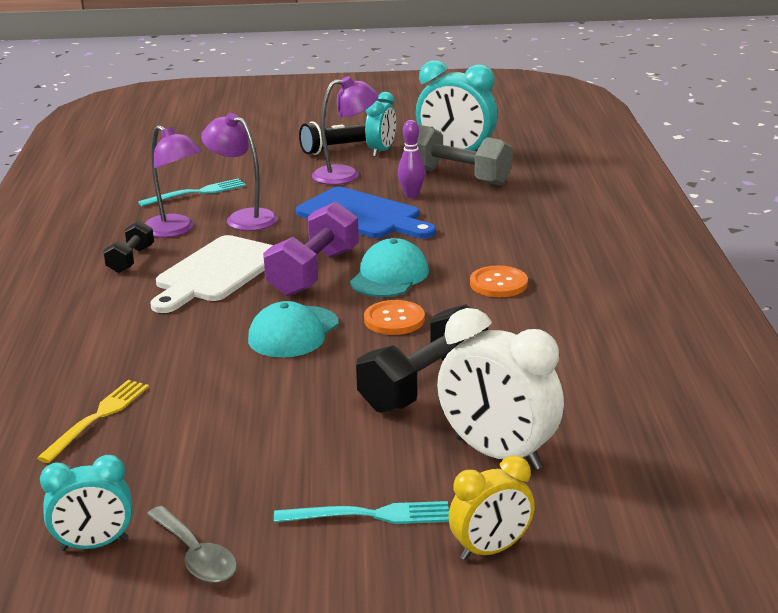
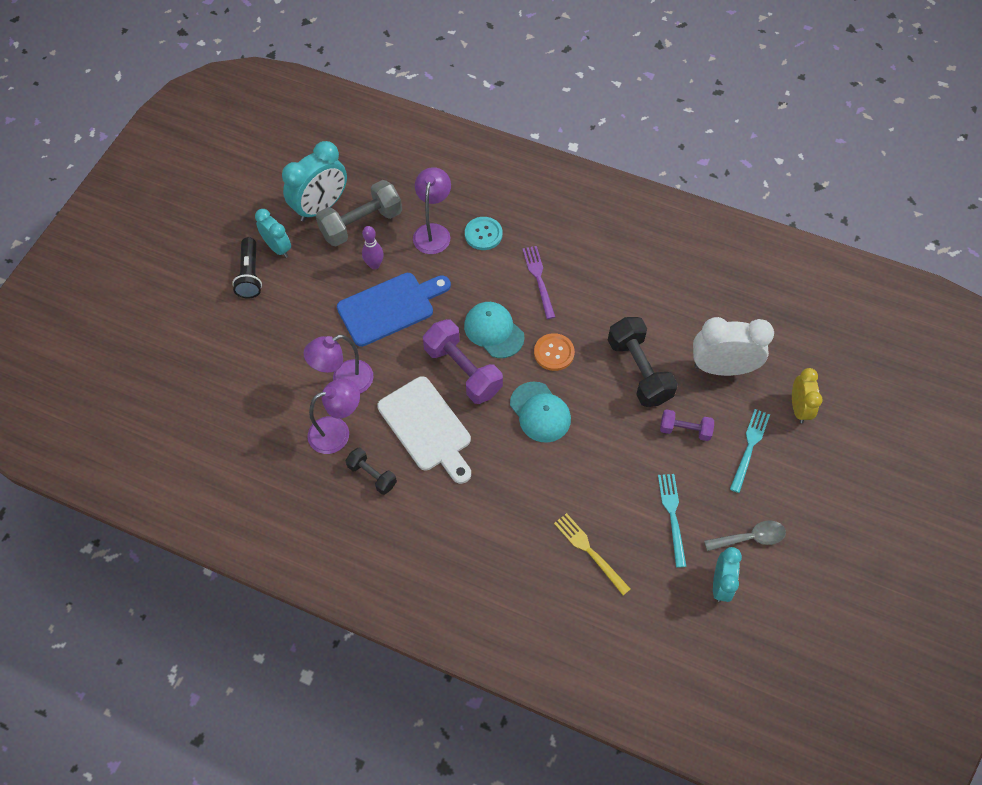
camera: 65 degrees left, 35 degrees up
(196, 193) = (274, 396): turquoise fork -> turquoise fork (672, 515)
(346, 175) = (308, 288): purple lamp -> purple lamp (433, 232)
(354, 447) = (685, 430): none -> purple dumbbell
(497, 454) = (722, 368): white clock -> white clock turned 150 degrees counterclockwise
(498, 284) = (539, 279): orange button -> purple fork
(525, 237) = (483, 234): none -> turquoise button

